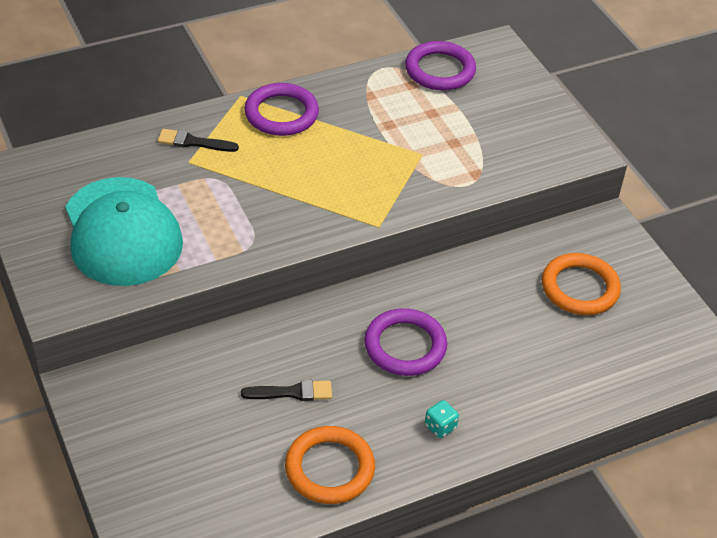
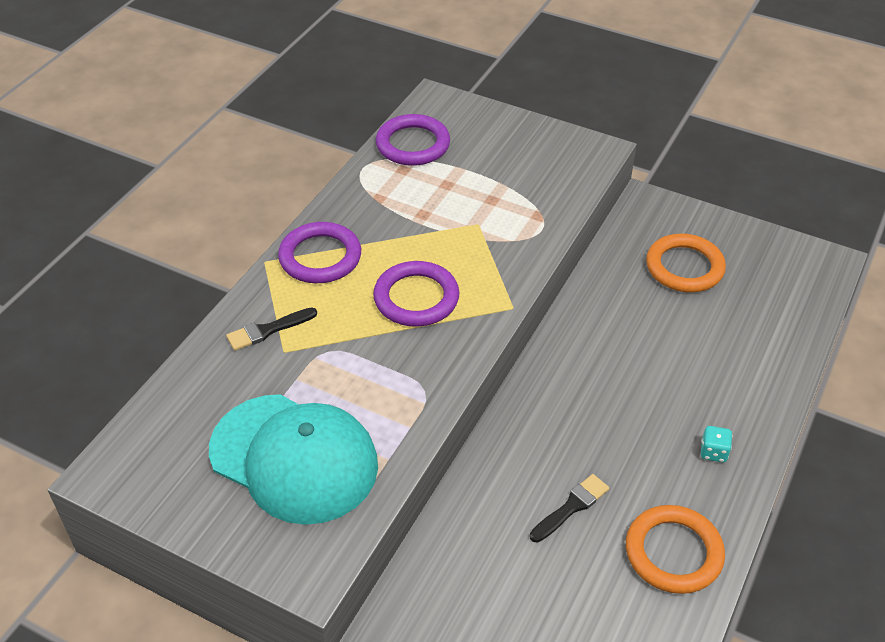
camera: 35 degrees left, 0 degrees up
(405, 346) = (613, 402): purple ring -> purple ring (416, 298)

